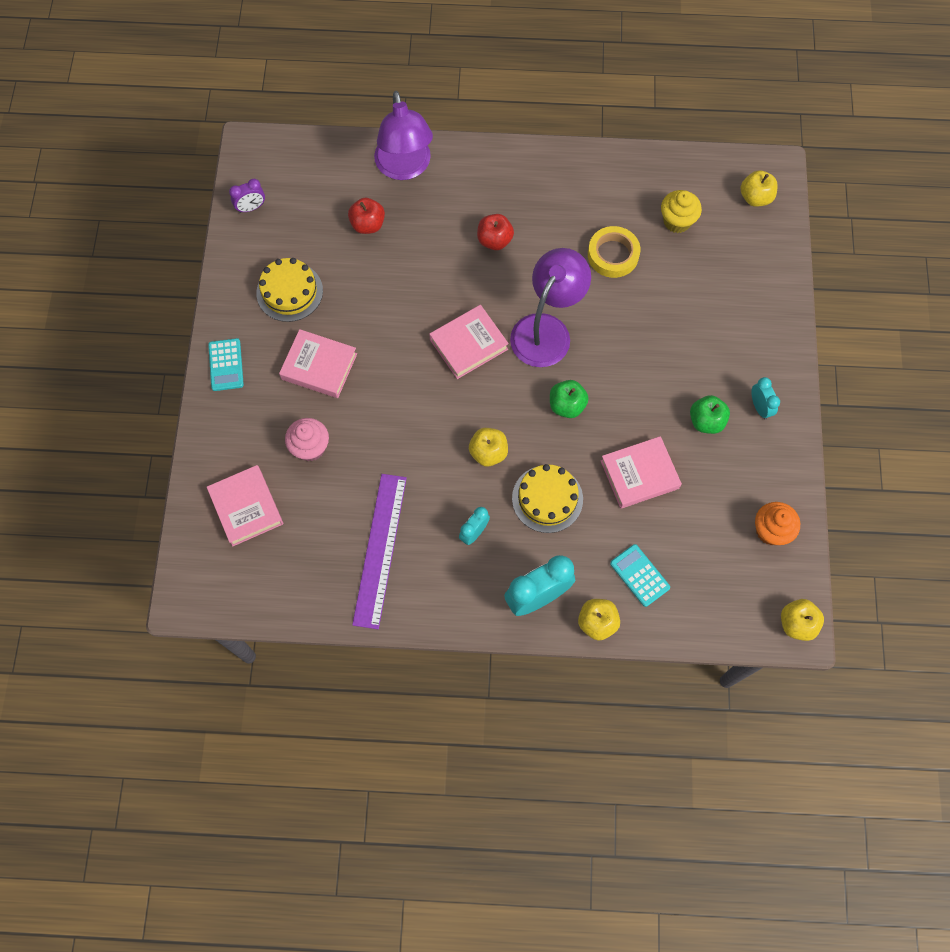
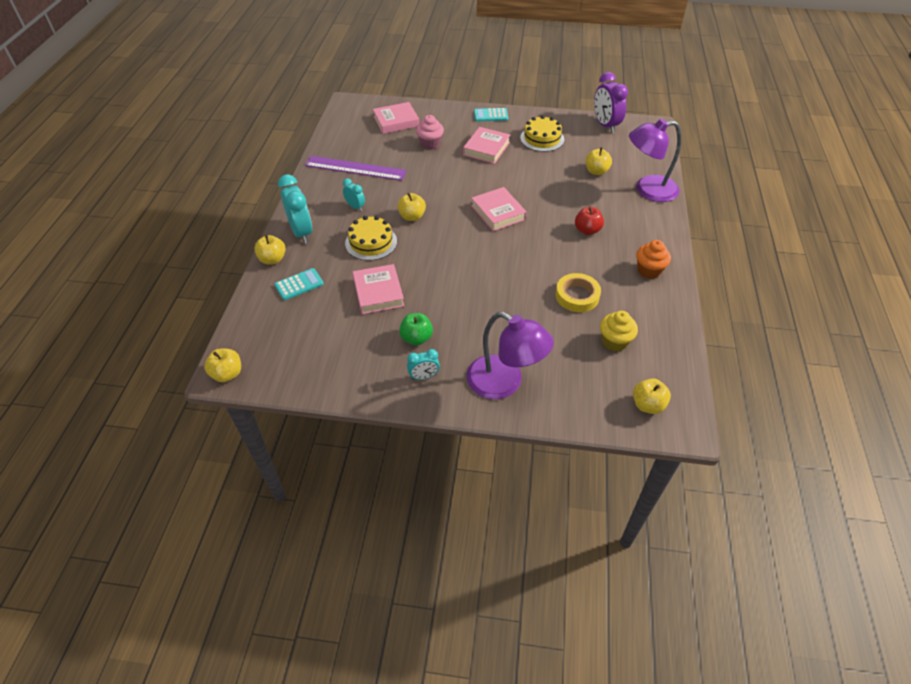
camera: 95 degrees right, 20 degrees down
(251, 208) = (605, 125): purple clock -> purple clock, size x1.87
(368, 224) = (596, 171): red apple -> yellow apple
(546, 330) = (508, 252): purple lamp -> purple lamp (504, 383)
(567, 405) = (442, 258): green apple -> none
(770, 531) = (310, 368): orange cupcake -> orange cupcake (649, 271)

